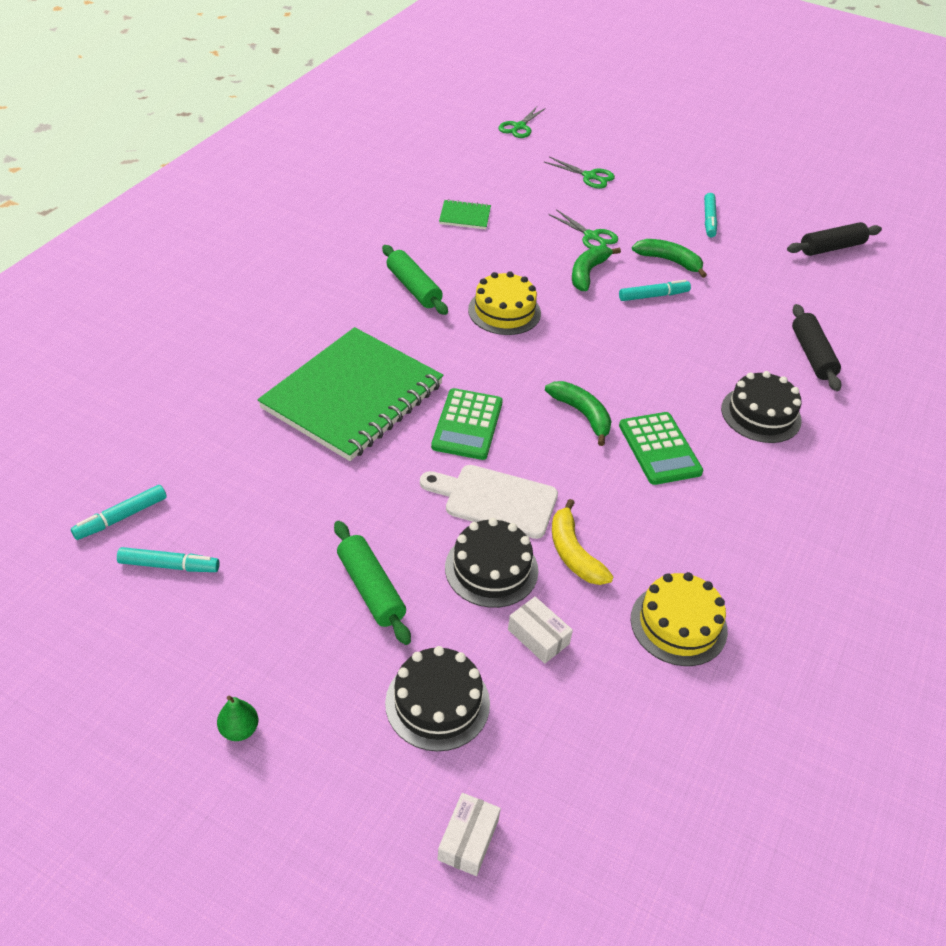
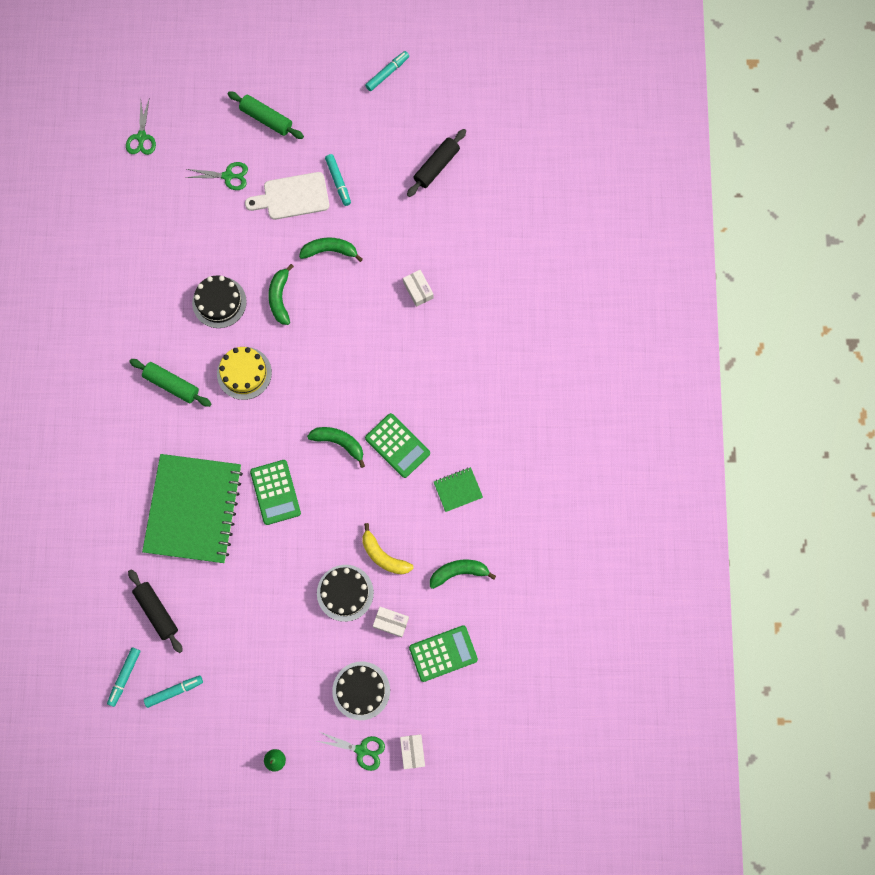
camera: 25 degrees left, 30 degrees up
(371, 589) = (289, 643): green rolling pin -> green rolling pin (266, 119)
(465, 216) = (162, 283): green notebook -> green notebook (458, 490)
(495, 500) = (322, 542): white cutting board -> white cutting board (292, 196)
(591, 236) = (263, 253): green scissors -> green scissors (362, 750)
(599, 718) = (443, 653): none -> green calculator
(653, 296) = (334, 297): turquoise marker -> turquoise marker (387, 73)
(678, 624) = (459, 572): yellow cake -> green banana
(761, 328) = (418, 290): none -> white box
(761, 414) = (446, 378): black cake -> black cake (219, 302)
(812, 355) = (460, 300): black rolling pin -> black rolling pin (157, 611)

